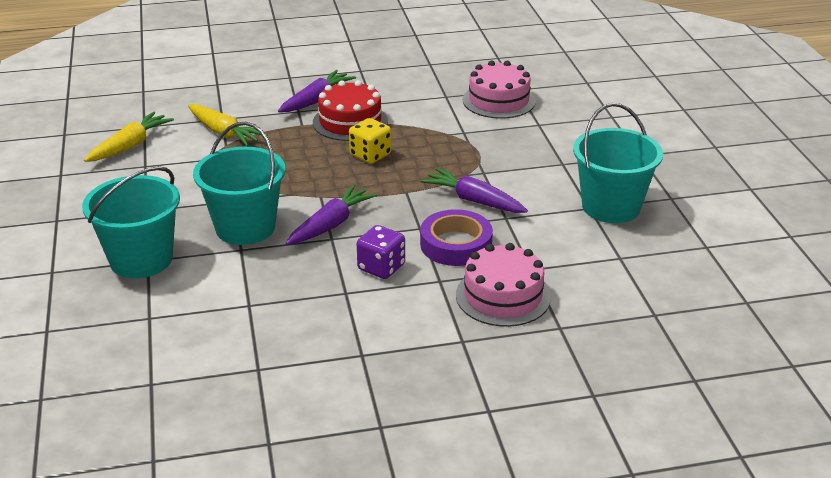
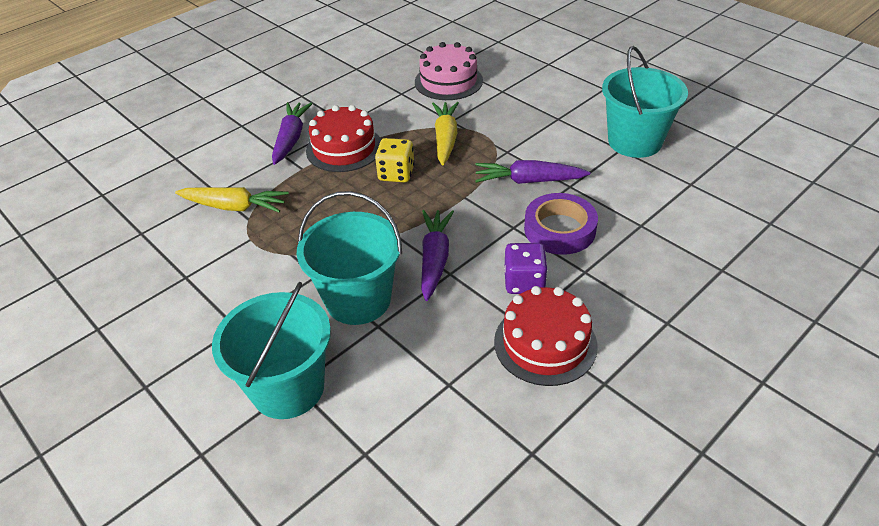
camera: 30 degrees left, 10 degrees up
(130, 145) = (147, 261): yellow carrot -> yellow carrot (445, 138)
(348, 312) = (545, 343): none -> red cake
(503, 296) = (649, 261): pink cake -> none

